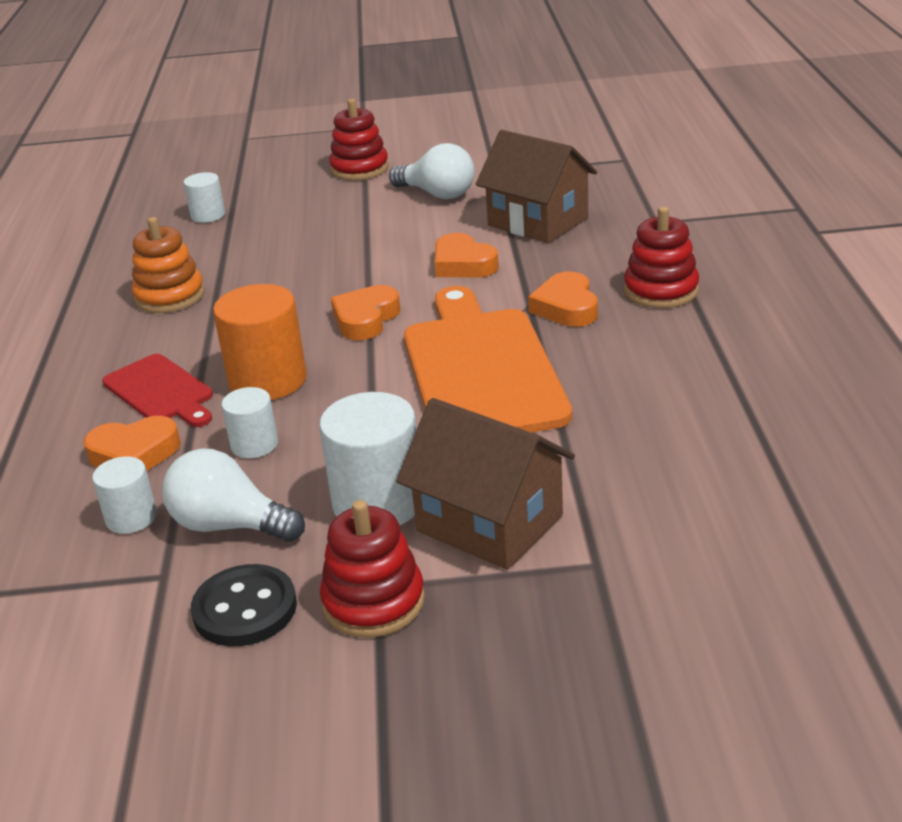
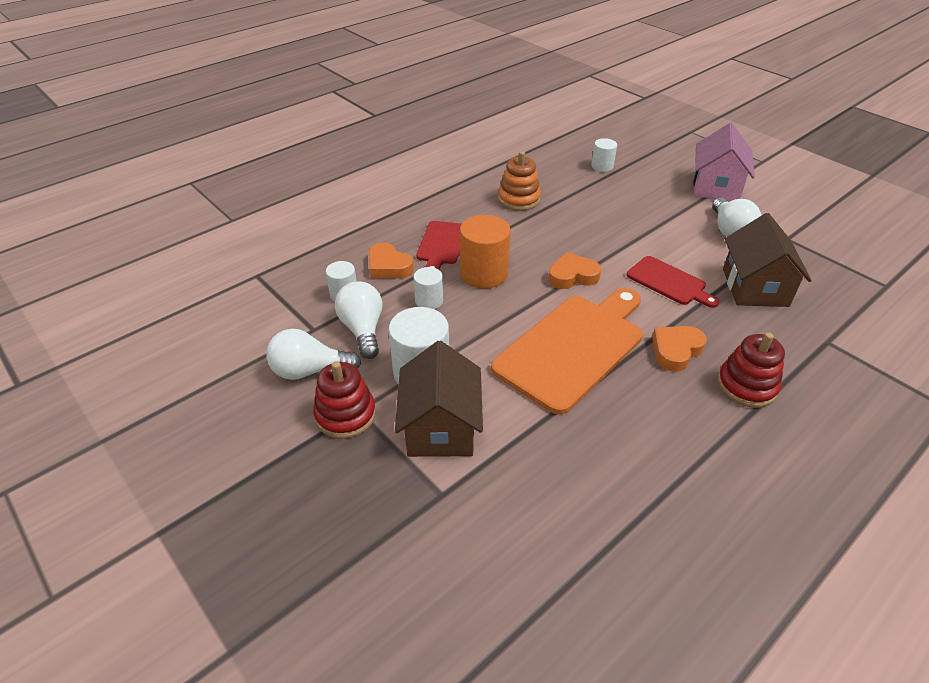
camera: 50 degrees right, 10 degrees up
(245, 609) = (309, 371): black button -> white light bulb
(359, 169) = (716, 187): red stacking toy -> pink house
(463, 264) = (669, 282): orange heart -> red cutting board

